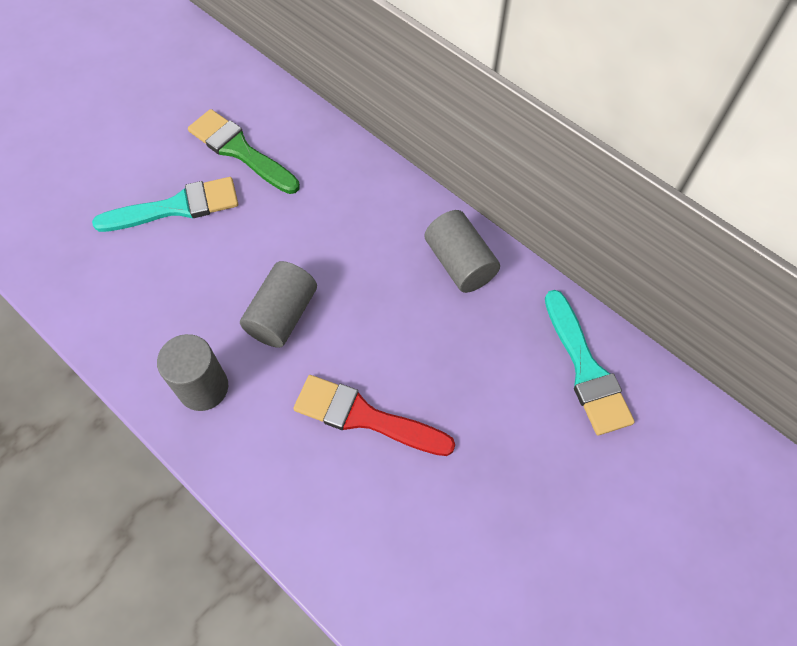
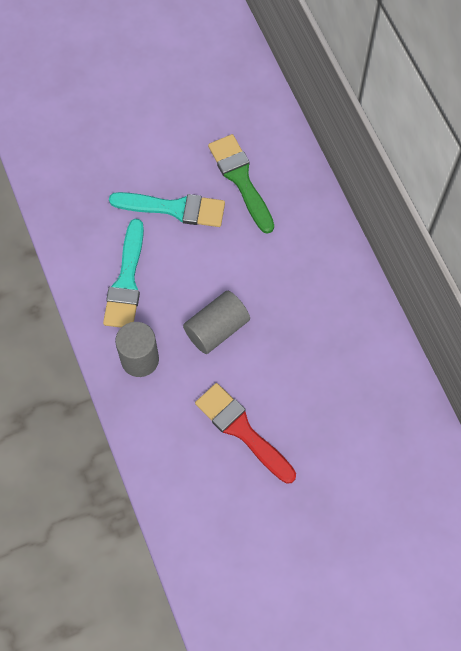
camera: 25 degrees right, 5 degrees up
(460, 263) = (366, 344): grey cylinder -> none
(585, 369) = (419, 467): turquoise brush -> turquoise brush (126, 281)

